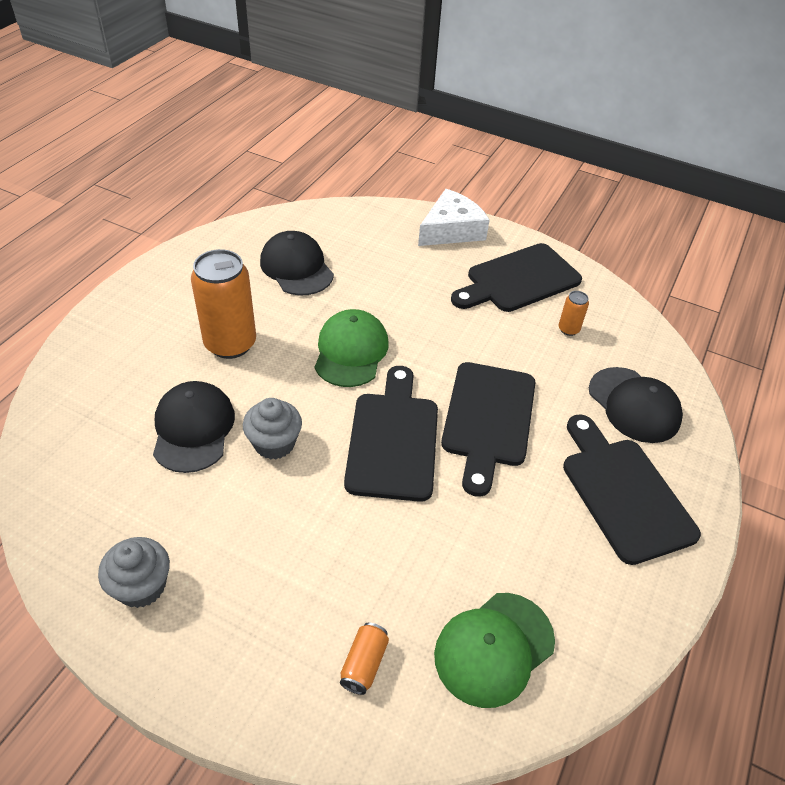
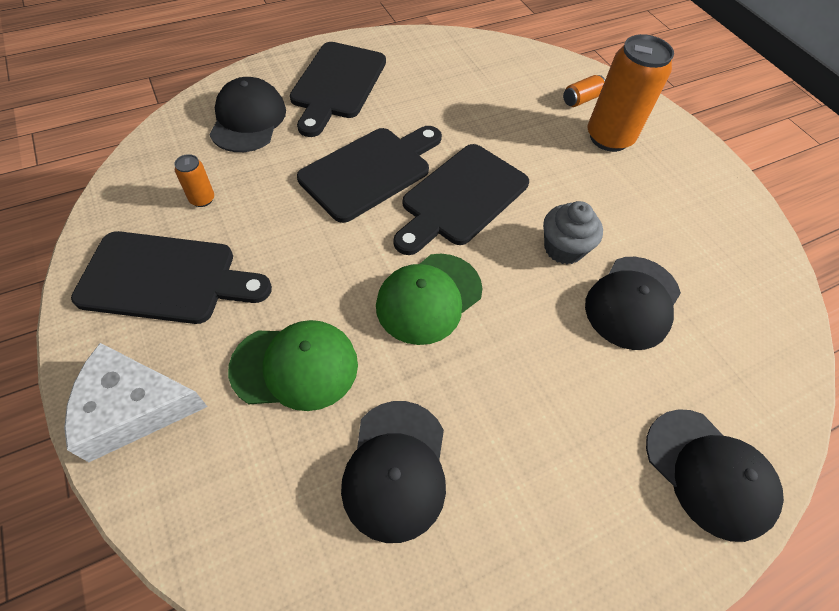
camera: 145 degrees left, 10 degrees up
(103, 347) = (709, 473): none -> black cap
(141, 586) = (710, 203): grey cupcake -> none
(230, 344) = (551, 385): orange can -> orange can (609, 138)
(494, 648) = (502, 70): green cap -> green cap (295, 366)

